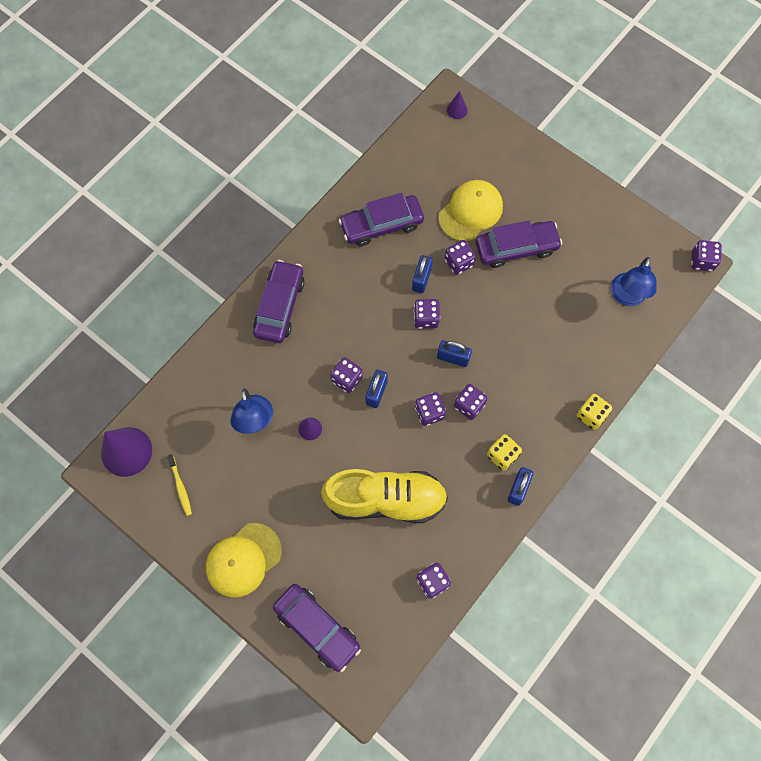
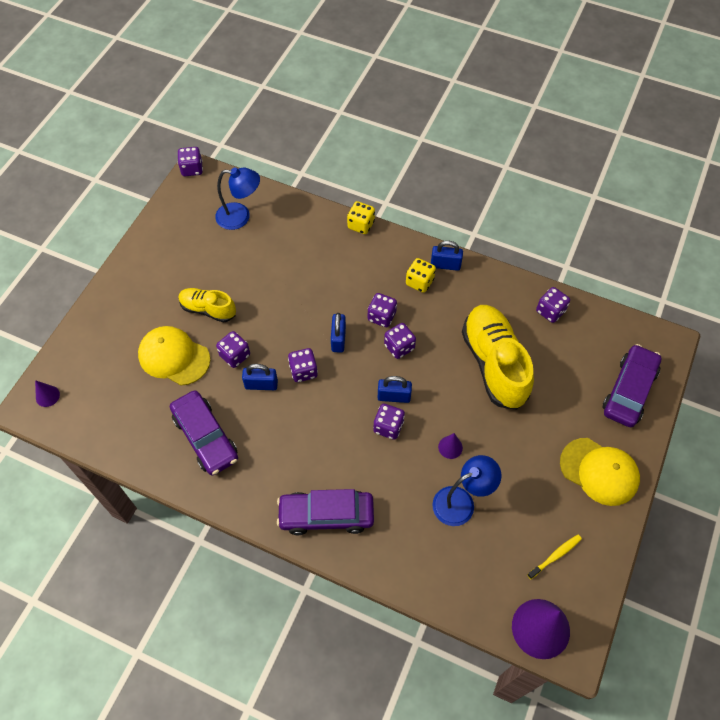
camera: 105 degrees left, 10 degrees down
(516, 248) = (208, 309): purple car -> yellow shoe

